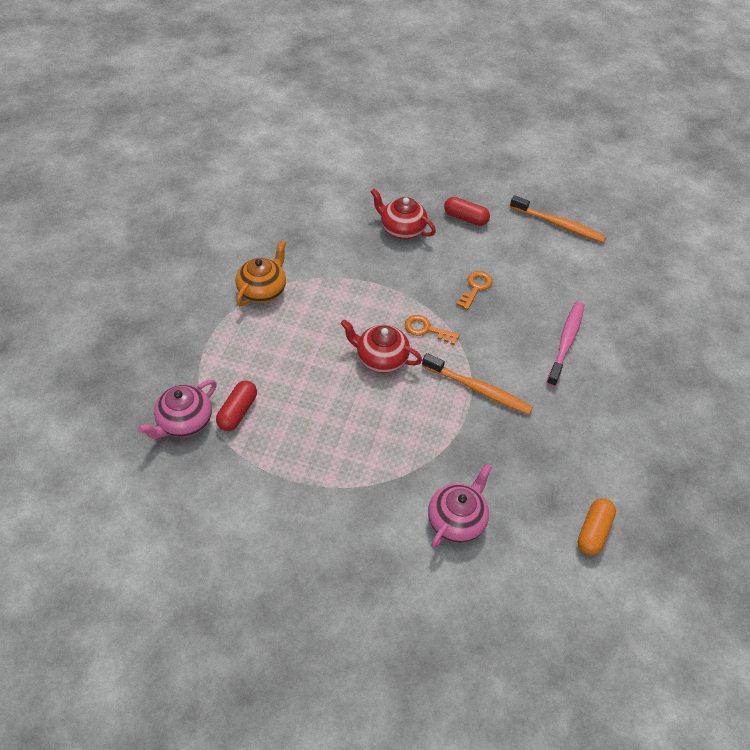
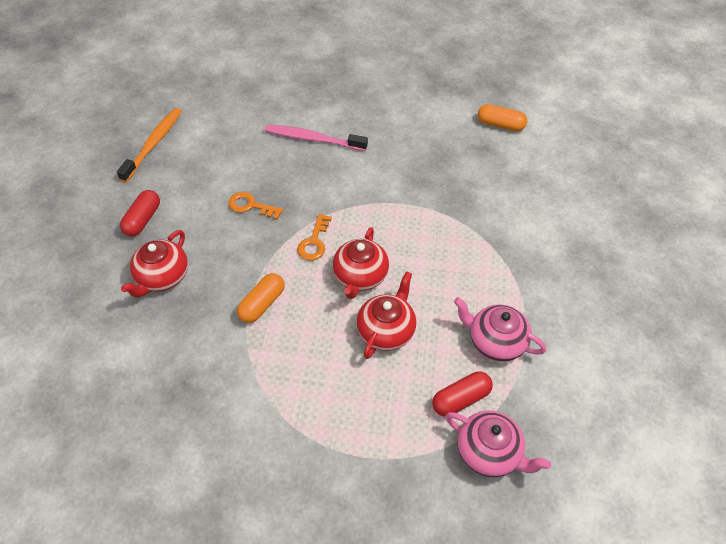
camera: 95 degrees left, 0 degrees up
(238, 411) = (461, 399): red capsule -> red capsule turned 45 degrees counterclockwise
(263, 290) = (276, 410): orange teapot -> none
(318, 369) = (386, 330): none -> red teapot
(363, 289) = (262, 304): none -> orange capsule
(457, 520) = (521, 205): pink teapot -> pink teapot (495, 342)
(478, 389) = (381, 198): orange toothbrush -> none

